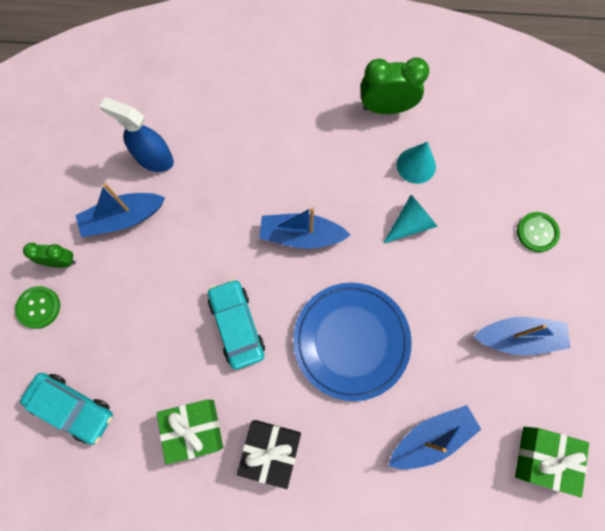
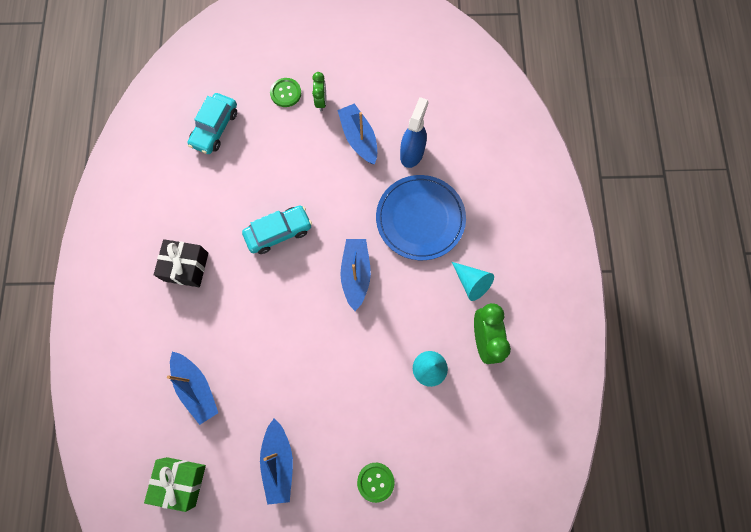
camera: 85 degrees right, 0 degrees up
(194, 429) = (201, 211): green gift -> none
(351, 341) = (270, 321): blue plate -> blue plate (420, 219)
(410, 223) = (374, 365): turquoise cone -> turquoise cone (471, 283)

